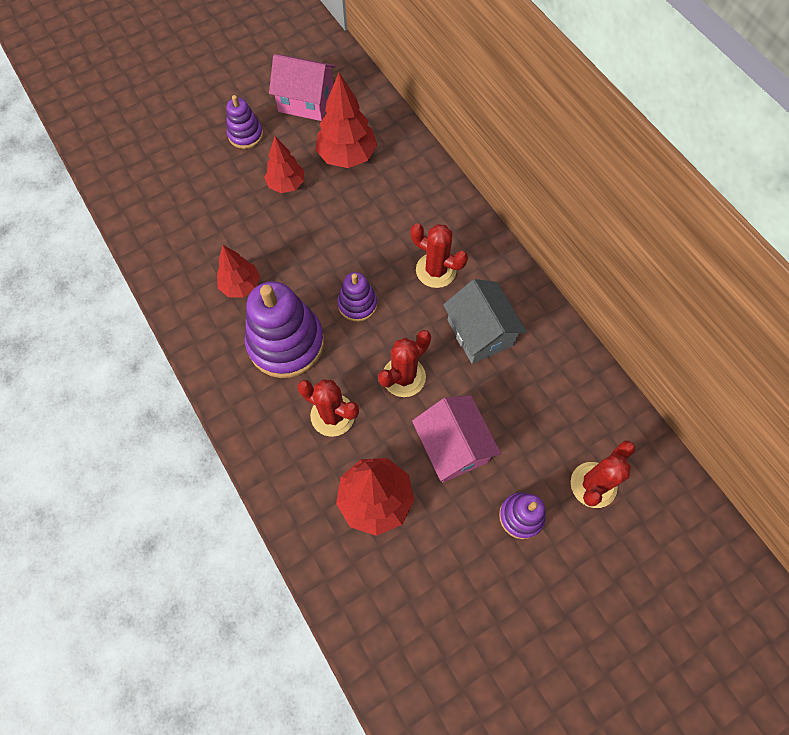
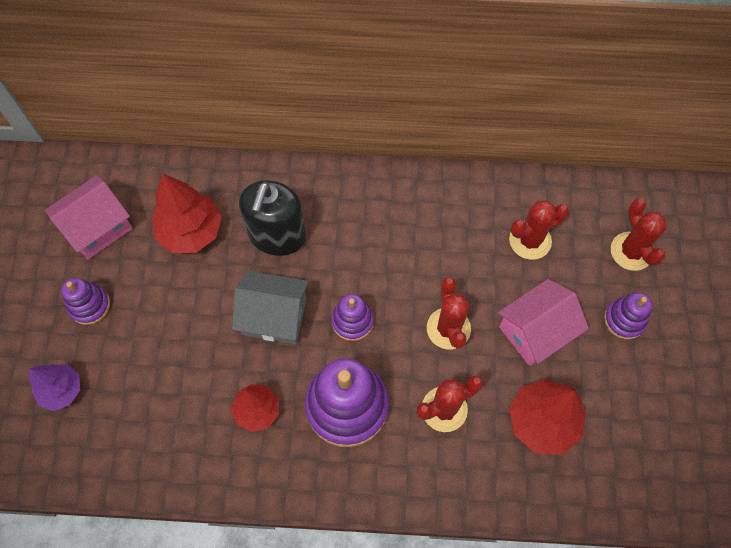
camera: 55 degrees left, 0 degrees up
(174, 160) = (62, 390): none -> purple tree
(286, 184) = (178, 303): red tree -> none
(388, 210) = (277, 235): none -> black soap dispenser
(436, 270) = (367, 237): red cactus -> red cactus (530, 240)
(453, 446) = (535, 331): pink house -> pink house turned 45 degrees counterclockwise
(480, 333) = (450, 243): grey house -> grey house (274, 316)

